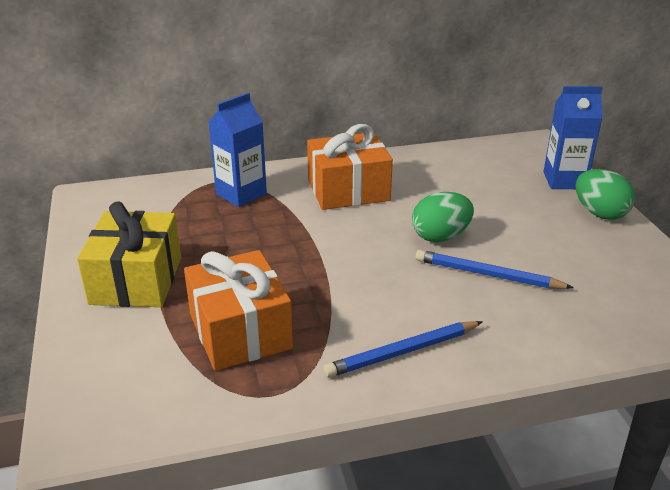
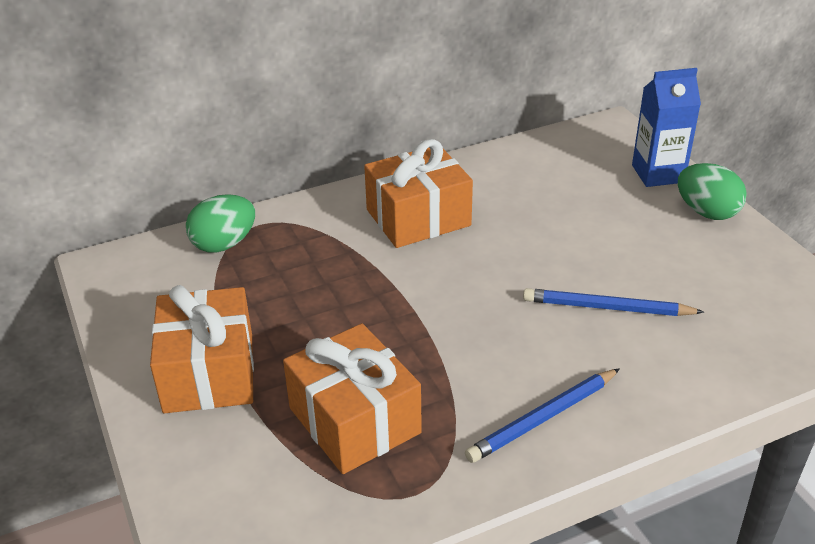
camera: 10 degrees left, 5 degrees up
(136, 280) = (209, 373): yellow gift -> orange gift
(241, 194) = (293, 239): blue carton -> none
(440, 236) = (541, 266): green egg -> green egg (224, 244)

